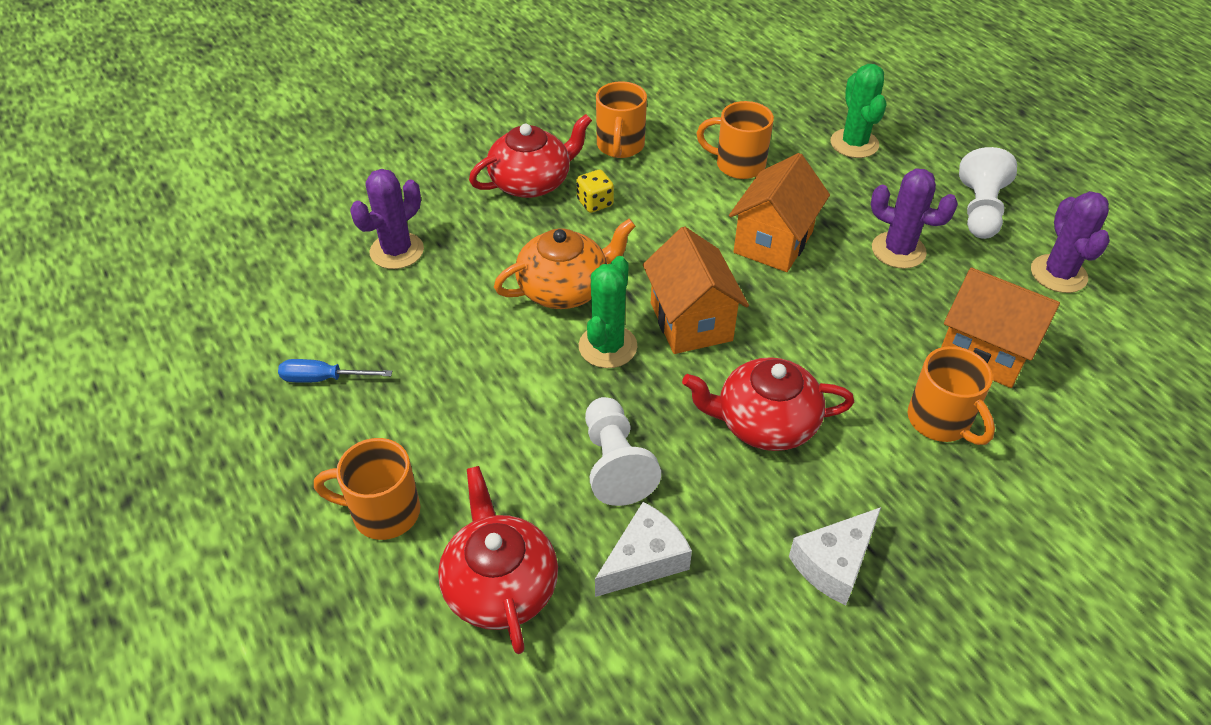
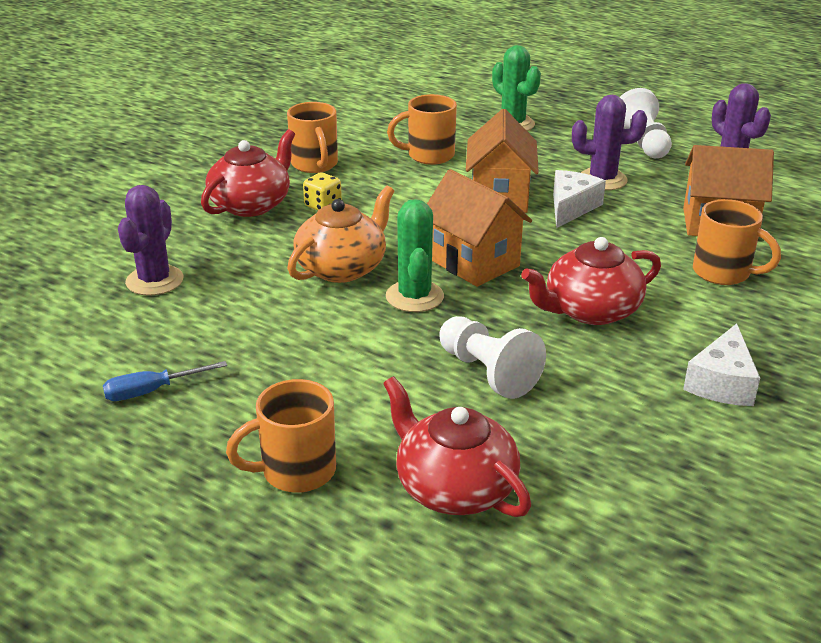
camera: 25 degrees left, 15 degrees down
(644, 560) = (568, 429): white cheese -> white cheese (571, 207)

